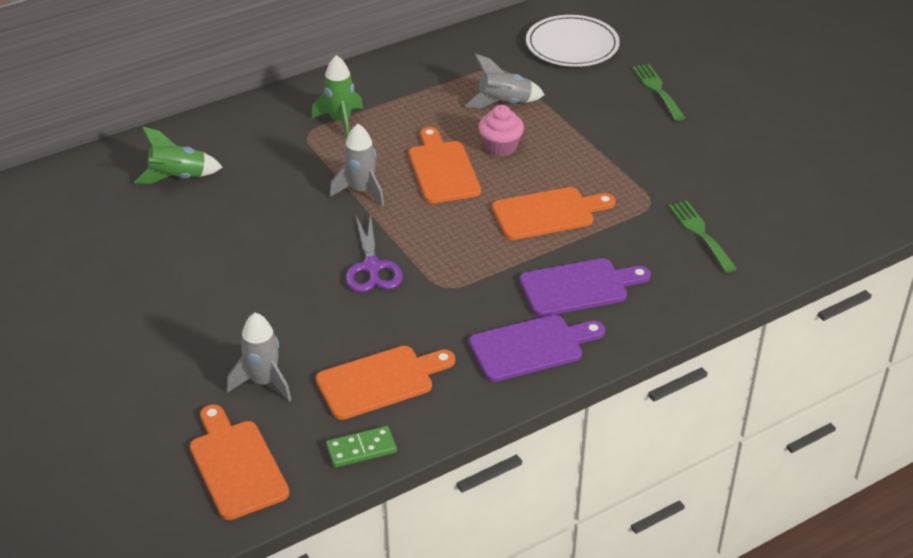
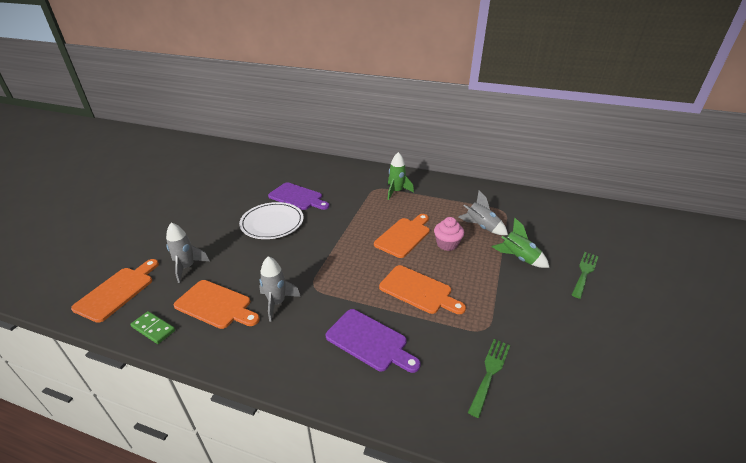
camera: 50 degrees right, 5 degrees down
(178, 178) = (307, 176): green rocket -> green rocket (518, 258)
(361, 191) = (356, 222): grey rocket -> grey rocket (277, 303)
(372, 267) = (304, 254): purple scissors -> none
(531, 347) = (294, 351): purple cutting board -> purple cutting board (297, 197)
(572, 45) = (562, 222): white plate -> white plate (272, 223)

